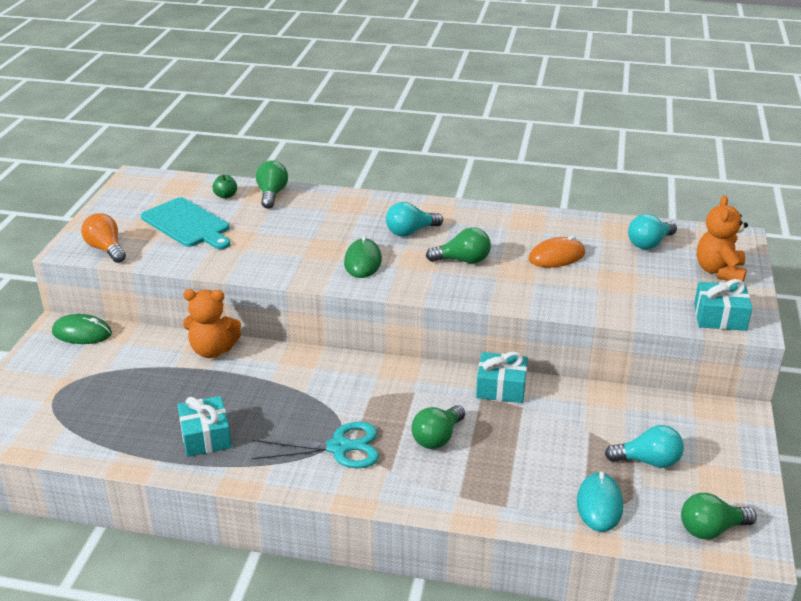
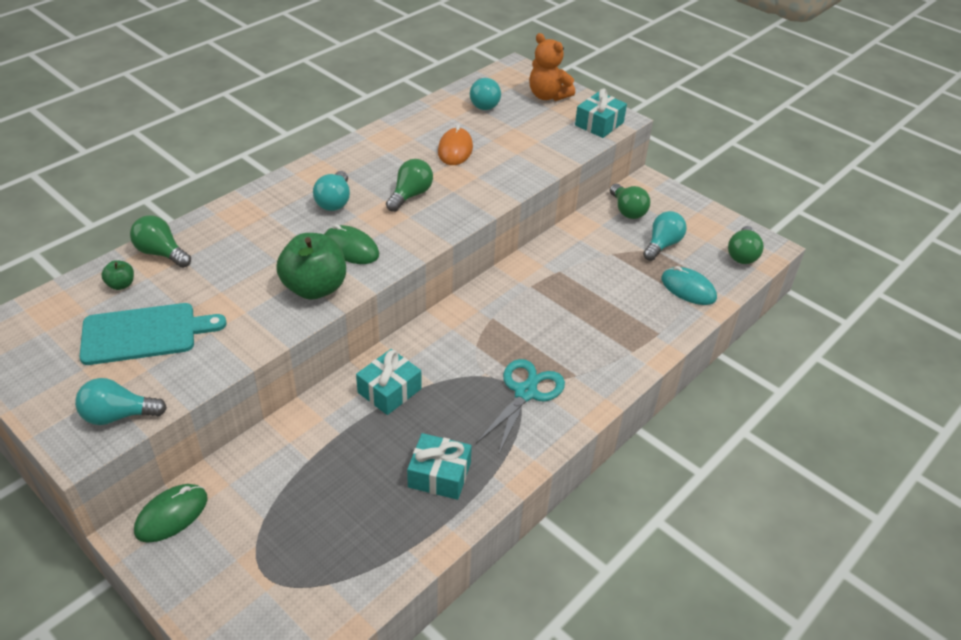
camera: 60 degrees left, 10 degrees up
(106, 249) = (118, 415): orange light bulb -> turquoise light bulb
(213, 350) = (311, 419): orange teddy bear -> none
(299, 266) = (315, 288): none -> green apple
(437, 438) = (558, 331): green light bulb -> green light bulb (627, 210)
(501, 387) = (528, 270): turquoise gift -> turquoise gift (389, 390)

